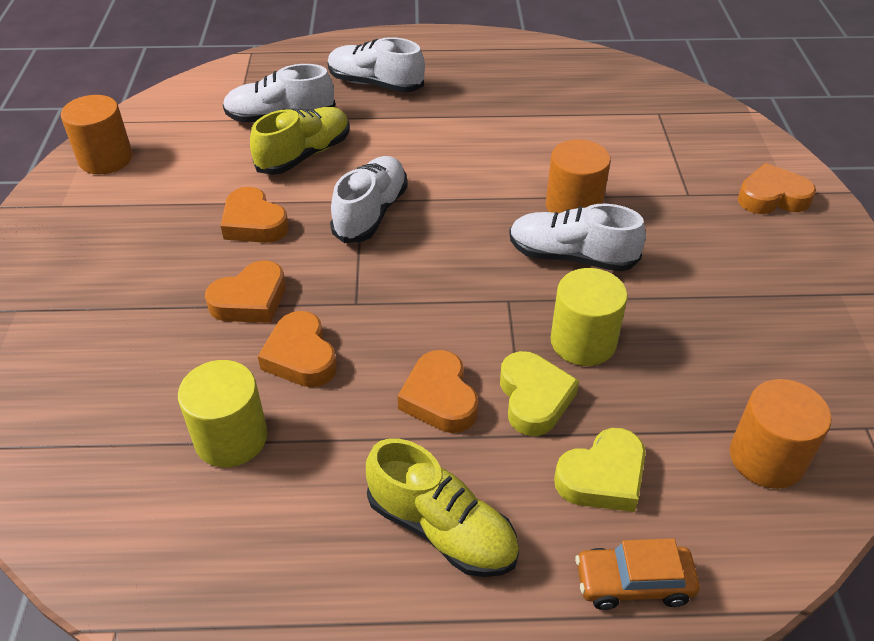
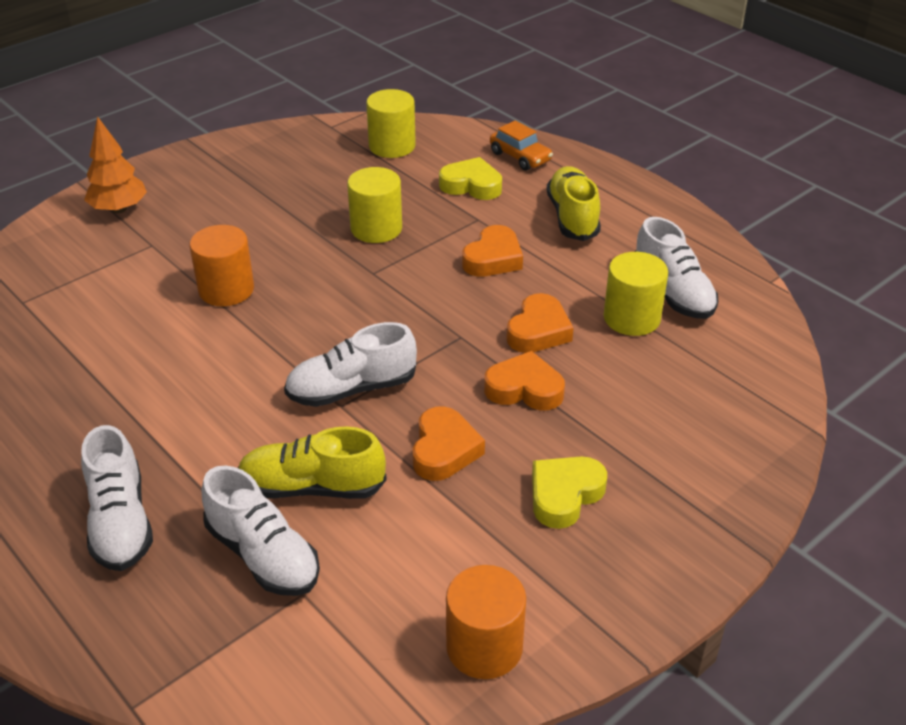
camera: 130 degrees left, 5 degrees down
(534, 398) = (447, 227): yellow heart -> yellow heart (564, 495)
(571, 257) = (293, 266): white shoe -> white shoe (673, 292)
(766, 458) = (392, 146): orange cylinder -> yellow cylinder
(772, 197) = (119, 209): orange heart -> orange tree

